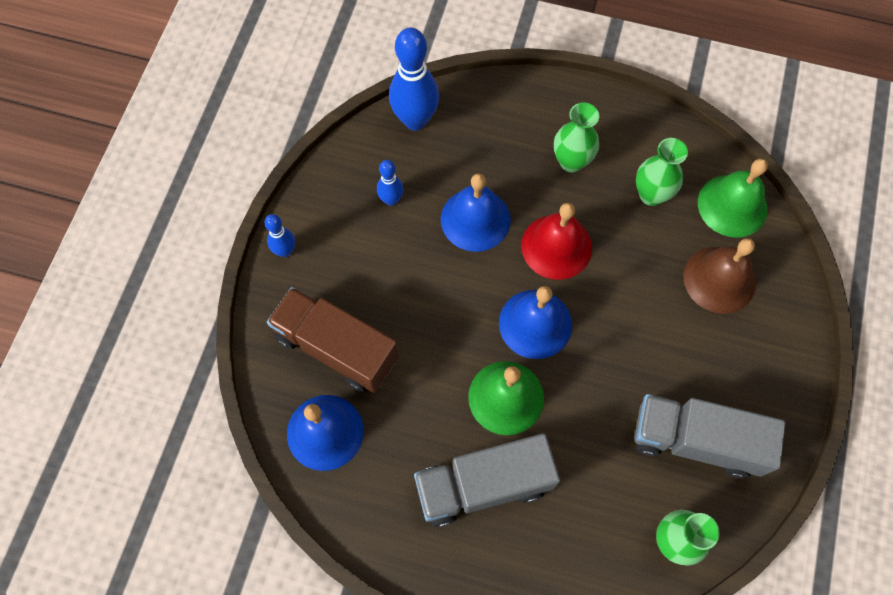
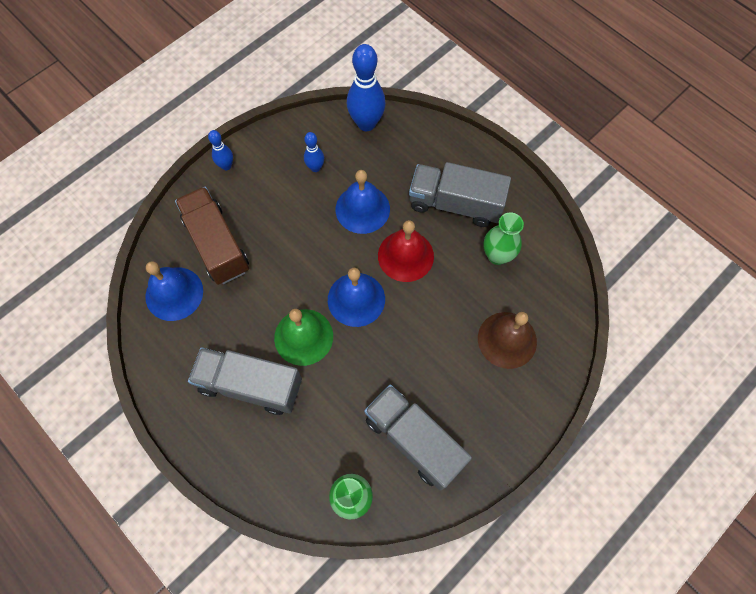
camera: 30 degrees right, 0 degrees up
(571, 161) = (455, 204): green vase -> grey truck
(732, 205) = (552, 293): green bell -> none

